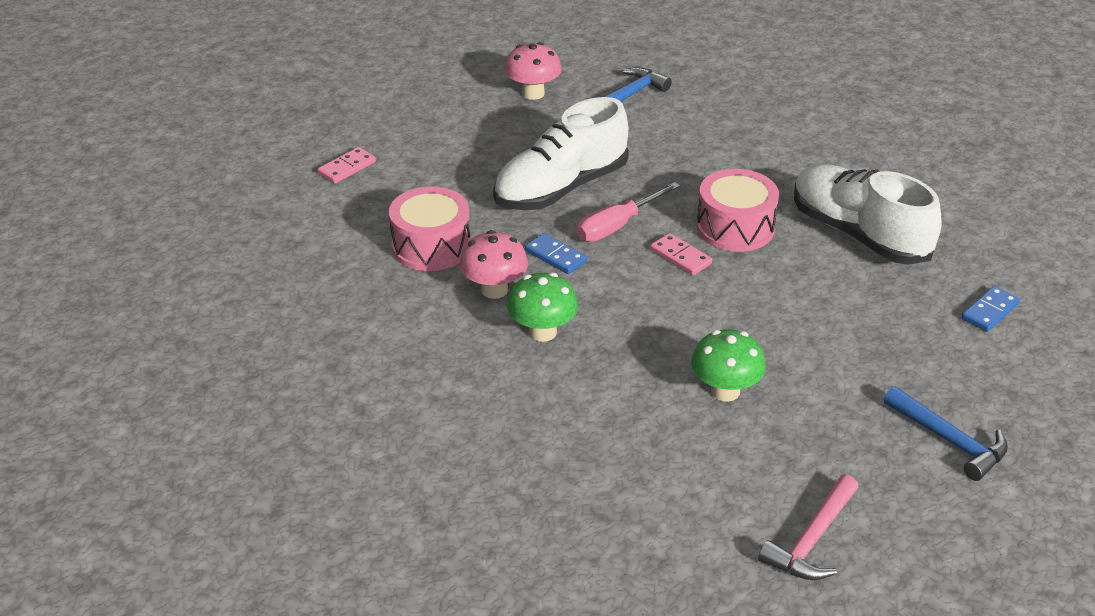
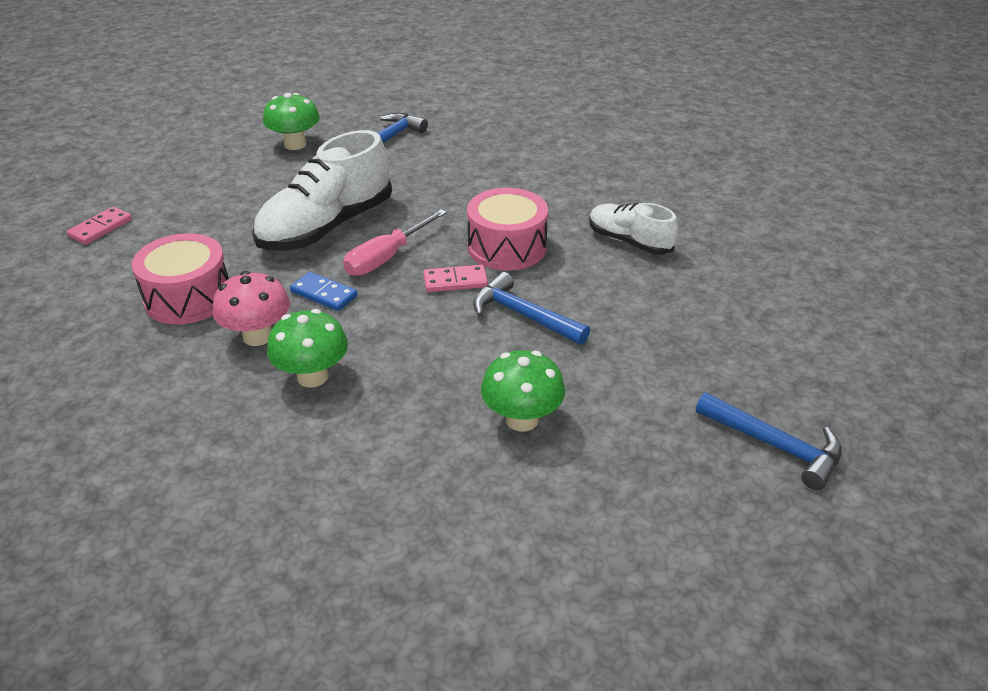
camera: 10 degrees left, 0 degrees up
(533, 93) = (295, 144): pink mushroom -> green mushroom
(680, 257) = (455, 281): pink domino -> pink domino turned 45 degrees counterclockwise
(741, 297) = (523, 315): none -> blue hammer
(812, 540) = (652, 593): pink hammer -> none
(859, 234) = (629, 242): white shoe -> white shoe, size x0.58
(990, 311) = (775, 302): blue domino -> none

